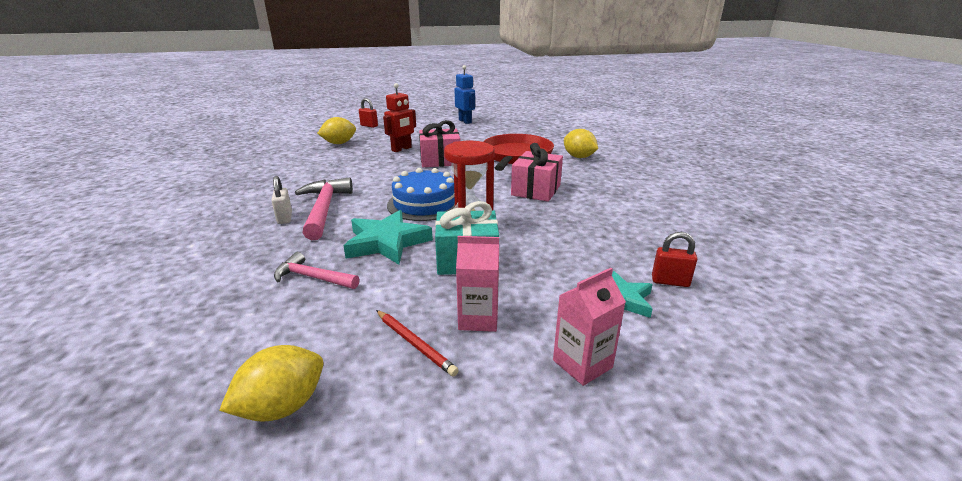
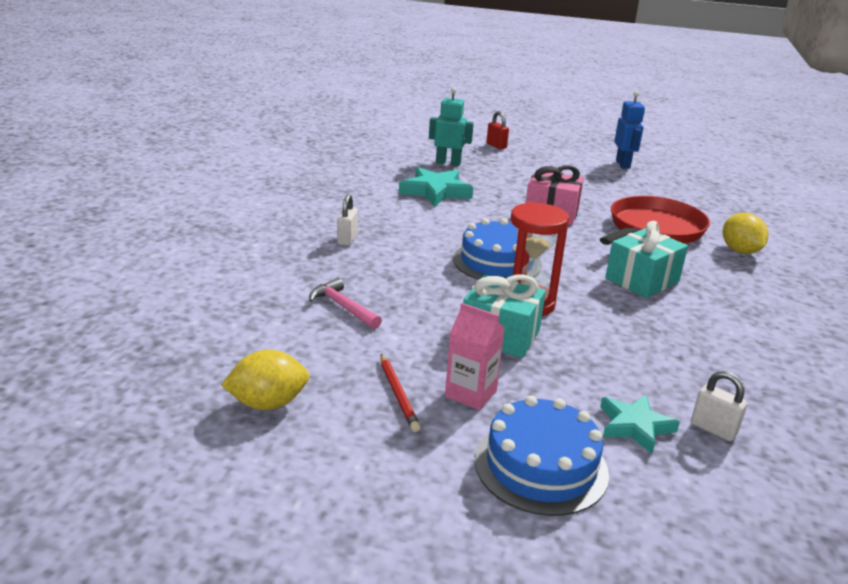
camera: 25 degrees right, 0 degrees up
(324, 209) = (389, 240): pink hammer -> none
(339, 143) = (448, 163): yellow lemon -> turquoise robot
(387, 242) = (431, 293): turquoise star -> turquoise star (435, 191)
(401, 149) = (515, 187): red robot -> none
(536, 190) = (642, 280): pink gift -> turquoise gift
(582, 364) = (541, 466): pink carton -> blue cake
(670, 281) = (713, 429): red padlock -> white padlock

